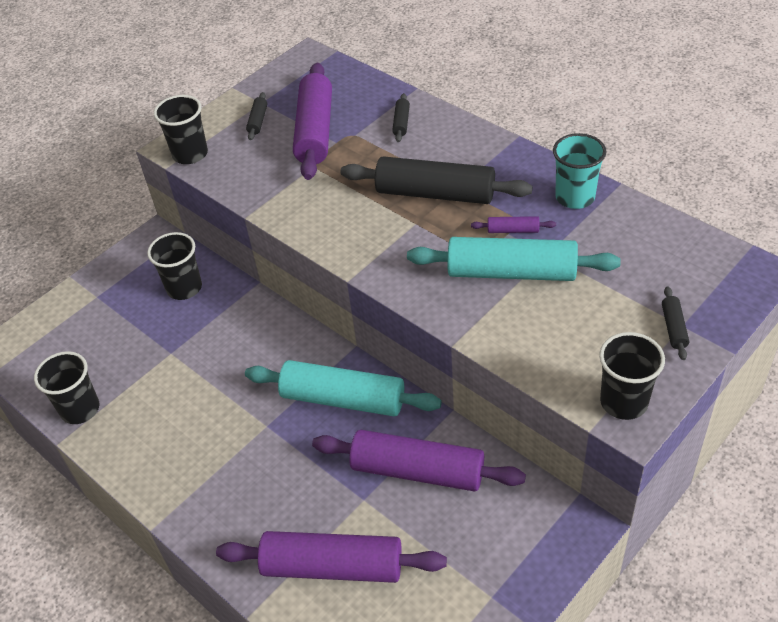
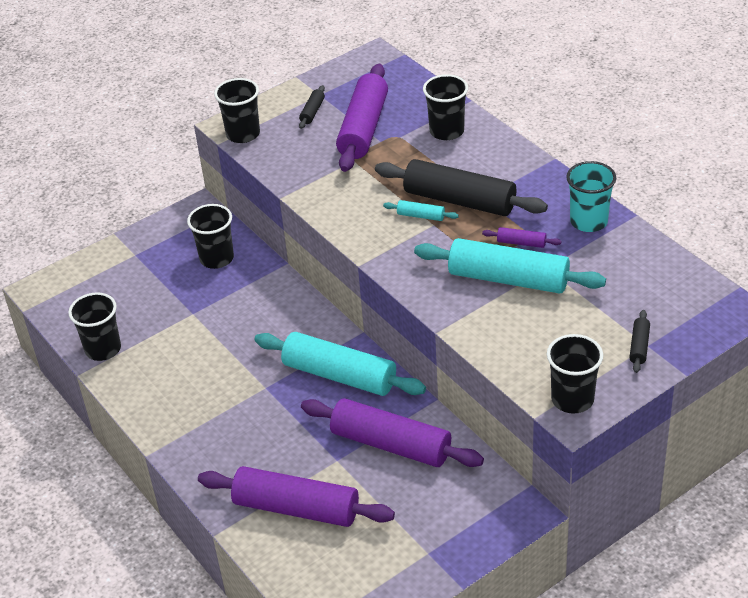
camera: 10 degrees right, 5 degrees down
(399, 216) = (420, 216): none -> turquoise rolling pin
(401, 123) = (447, 131): black rolling pin -> black cup

